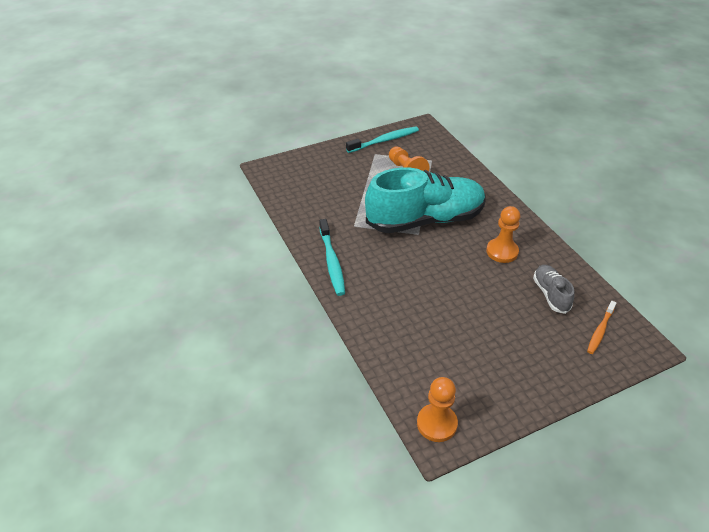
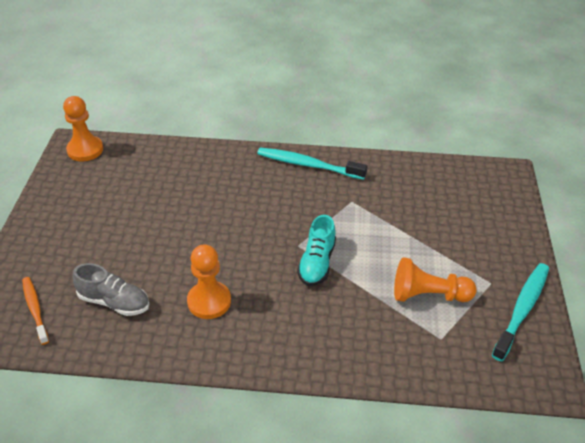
camera: 120 degrees right, 0 degrees up
(384, 140) = (522, 309): turquoise toothbrush -> turquoise toothbrush turned 150 degrees counterclockwise
(425, 220) = (317, 263): turquoise shoe -> turquoise shoe, size x0.44

